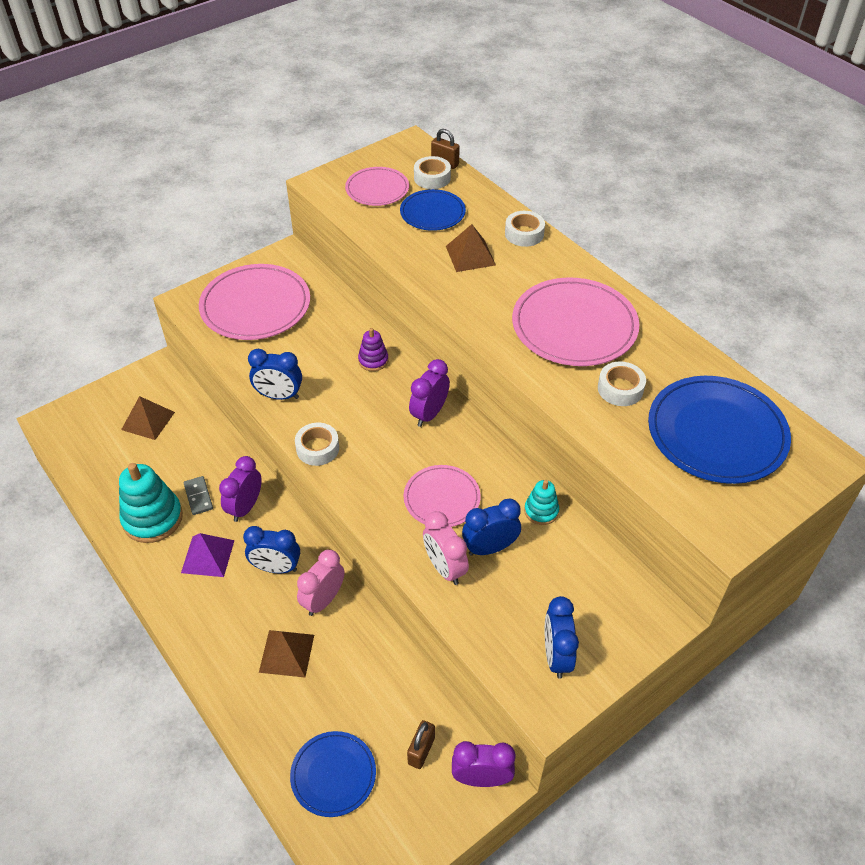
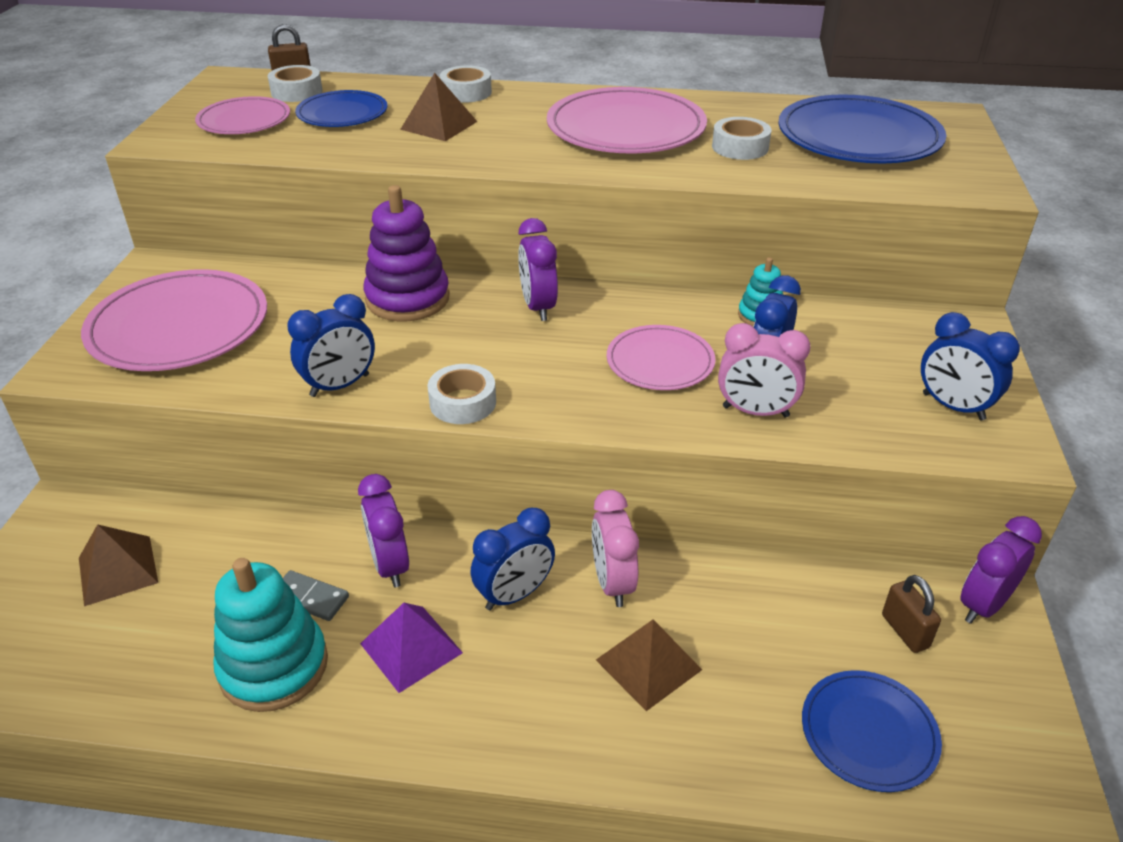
camera: 45 degrees left, 10 degrees down
(373, 360) = (407, 299): purple stacking toy -> purple stacking toy, size x1.90

